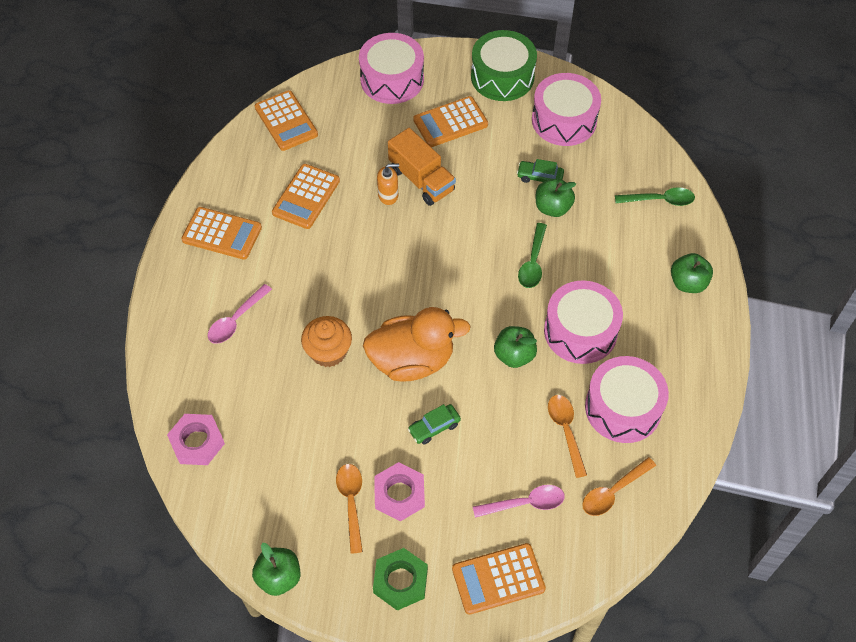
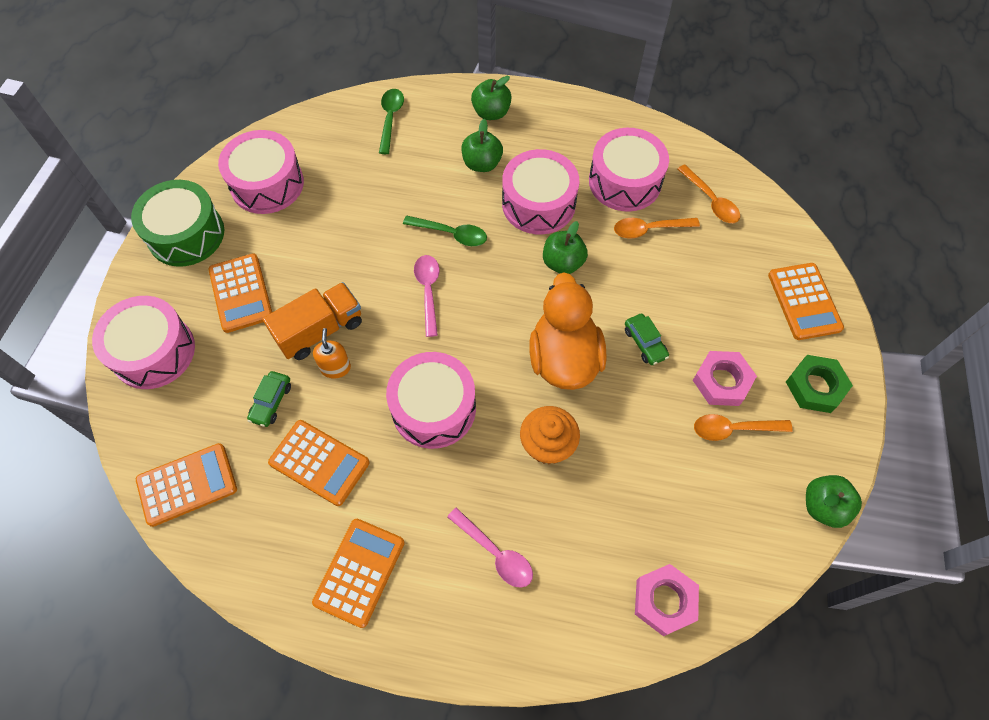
camera: 85 degrees left, 5 degrees up
(356, 267) = (433, 408): none -> pink drum
(525, 503) = (726, 271): pink spoon -> pink spoon (428, 291)
(539, 177) = (340, 215): green car -> green car (271, 402)
(552, 208) = (383, 208): green apple -> green apple (482, 163)

